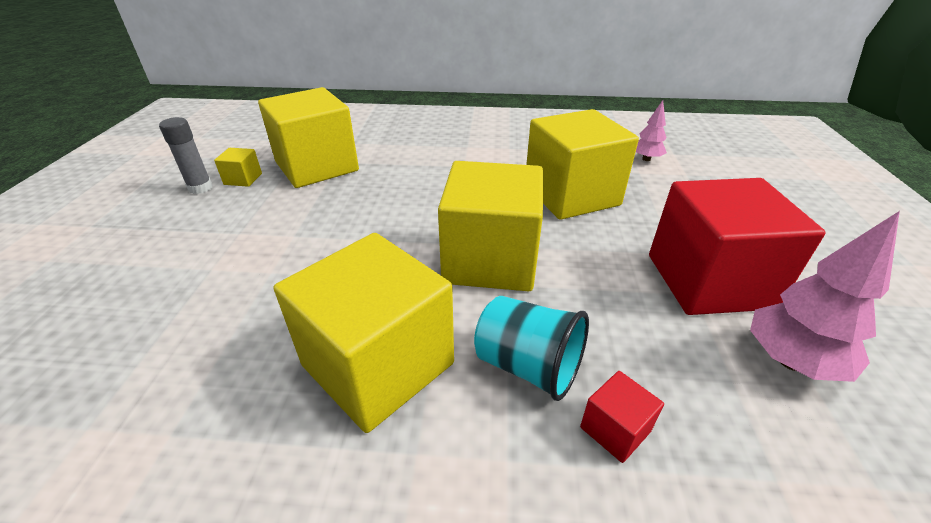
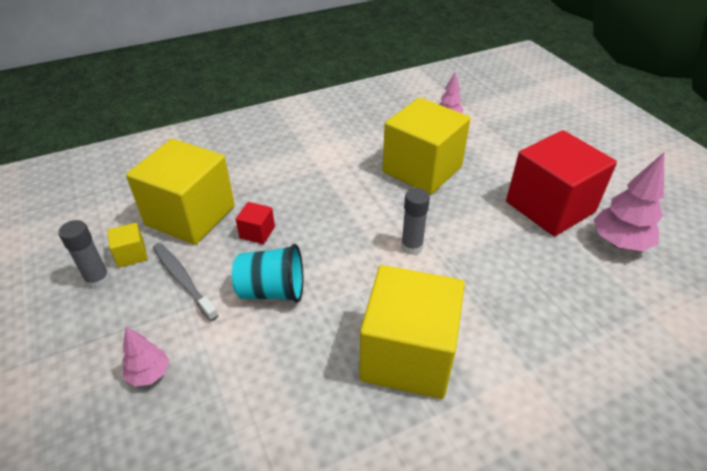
camera: 30 degrees left, 5 degrees up
(148, 270) = (149, 374): none -> pink tree
(256, 210) = (183, 280): none -> grey toothbrush
(490, 260) = (411, 247): yellow cube -> grey glue stick
(528, 366) = (495, 311): turquoise cup -> turquoise cup (272, 291)
(615, 429) = (565, 325): red cube -> red cube (257, 232)

